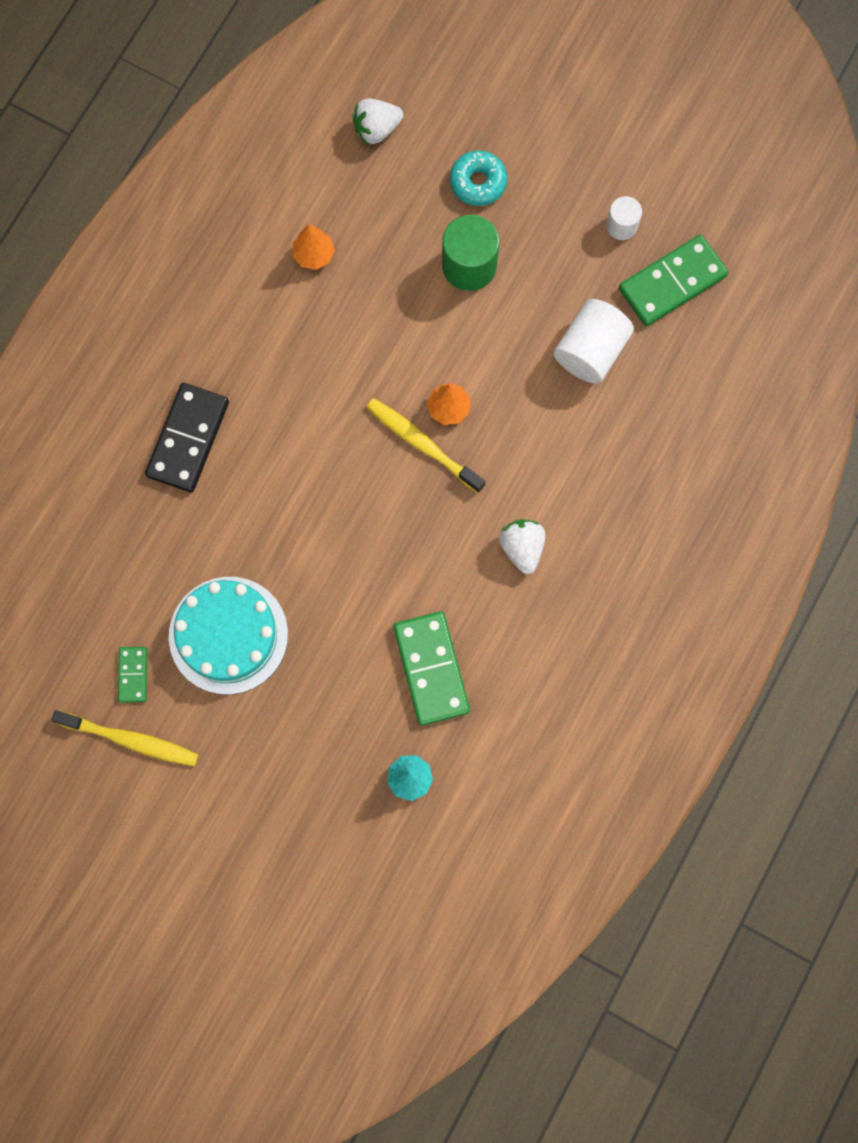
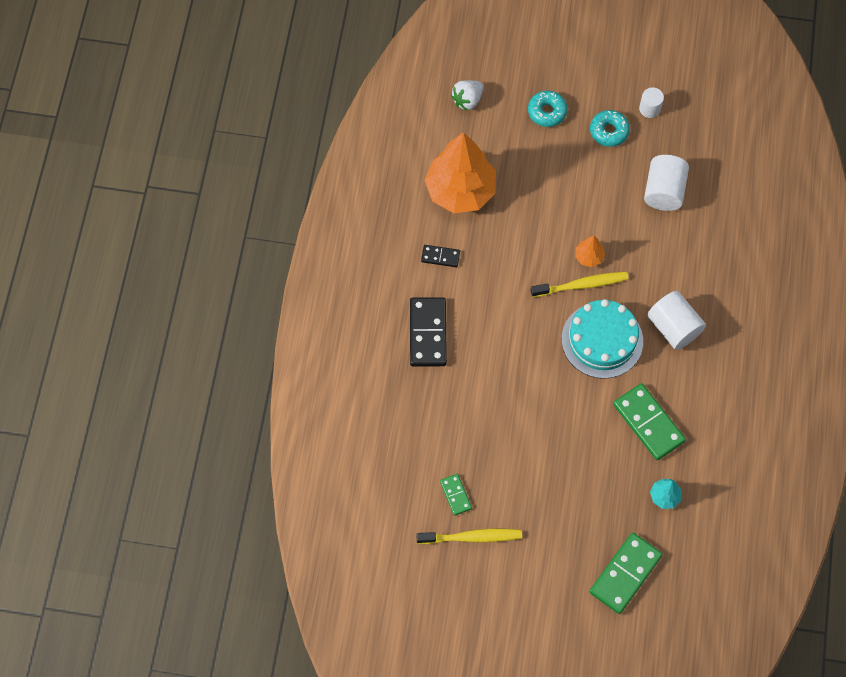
camera: 20 degrees left, 10 degrees down
(228, 635) = (507, 448): turquoise cake -> turquoise cake (602, 340)
(248, 338) = (440, 256): none -> black domino
(314, 254) = (460, 190): orange tree -> orange tree, size x2.42
(422, 444) = (581, 285): yellow toothbrush -> yellow toothbrush turned 150 degrees clockwise
(469, 265) = (563, 164): green cylinder -> none
(522, 548) = (673, 327): white strawberry -> white cylinder
(551, 239) = (609, 131): none -> turquoise donut
(672, 283) = (697, 133): green domino -> green domino (625, 574)

